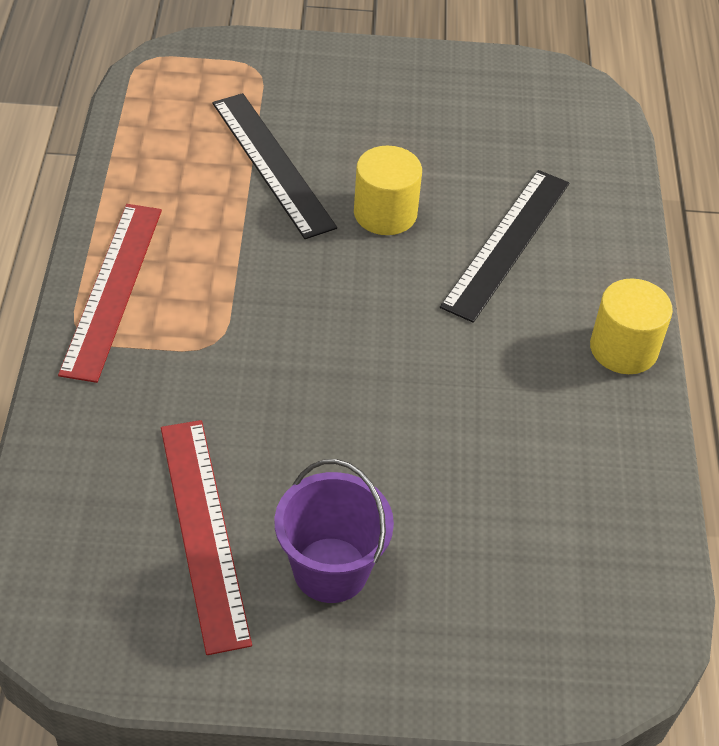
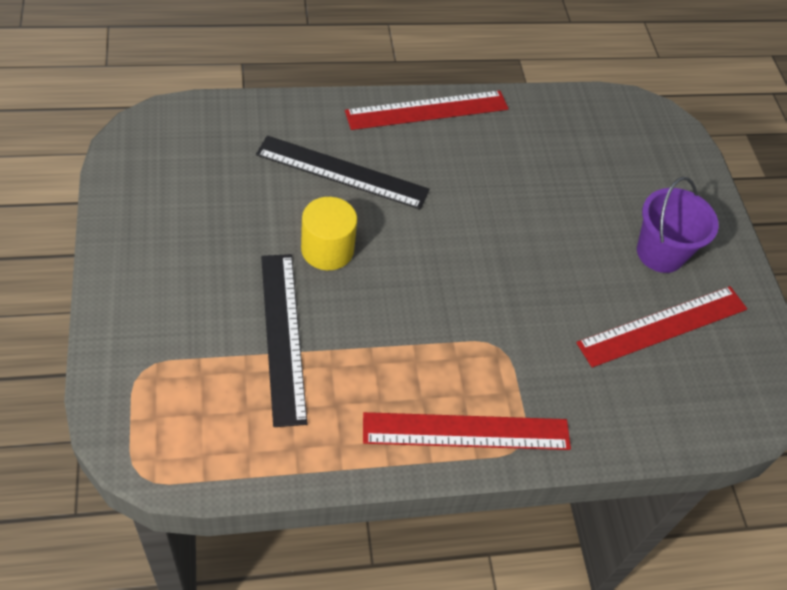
camera: 105 degrees left, 5 degrees up
(272, 163) = (282, 336): black ruler -> black ruler turned 60 degrees counterclockwise
(623, 348) = (427, 110): yellow cylinder -> red ruler

